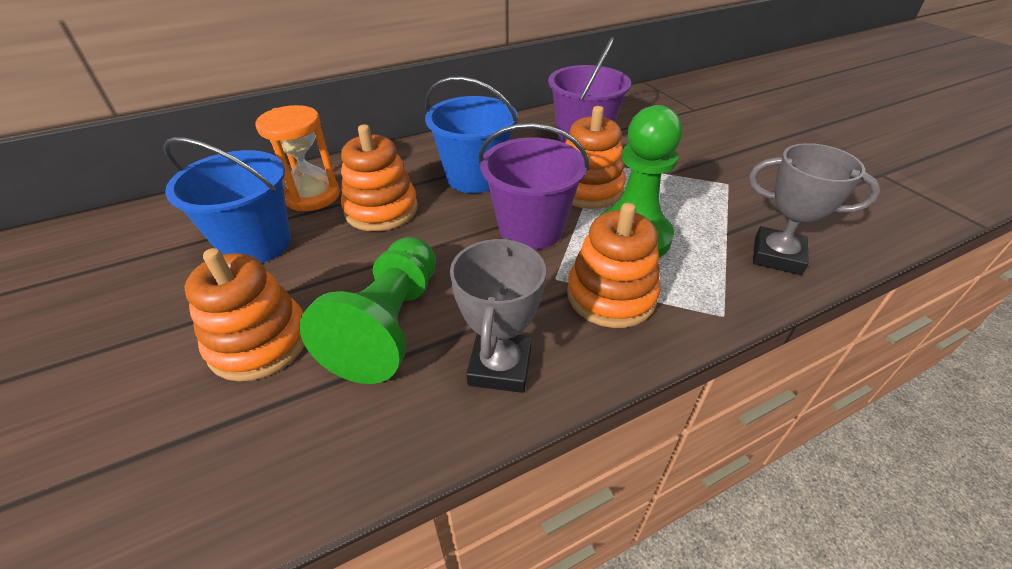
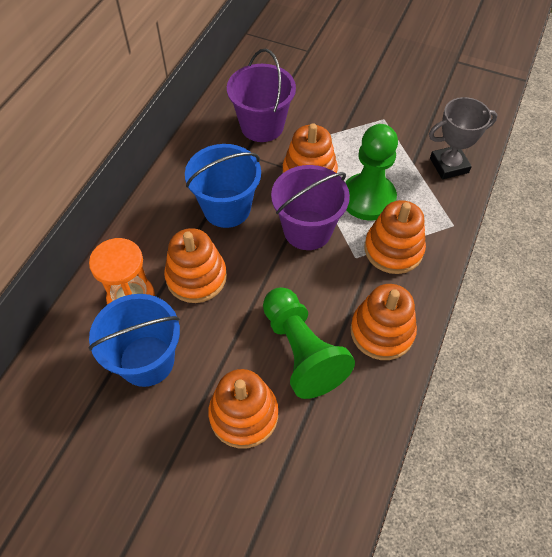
camera: 40 degrees left, 15 degrees up
(500, 366) = (382, 331): grey trophy -> orange stacking toy

